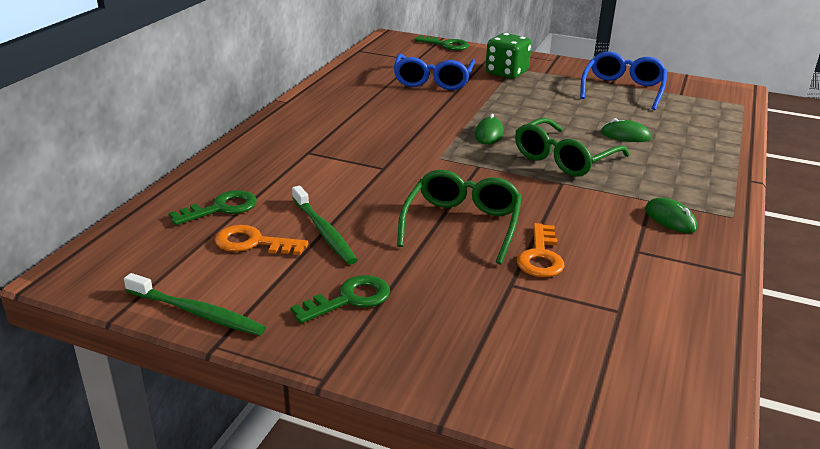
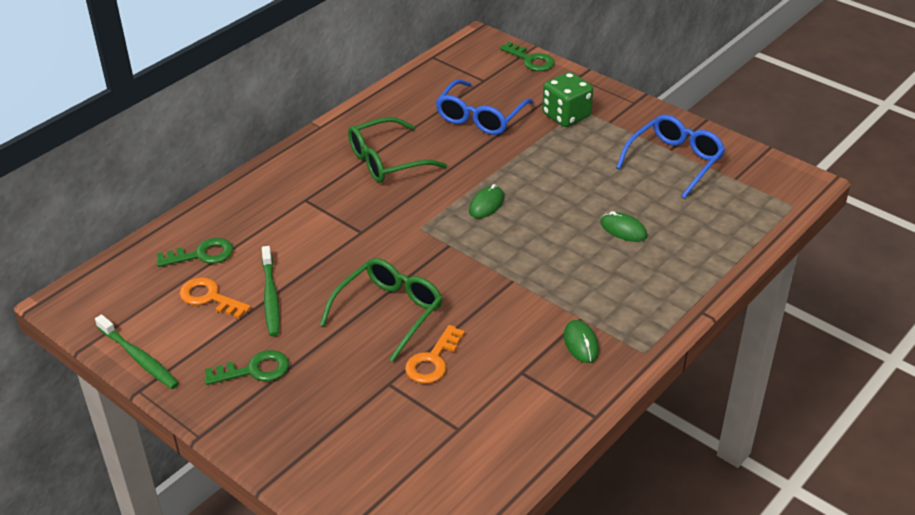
camera: 20 degrees right, 10 degrees up
(564, 159) = (537, 251): green glasses -> green glasses (387, 161)

